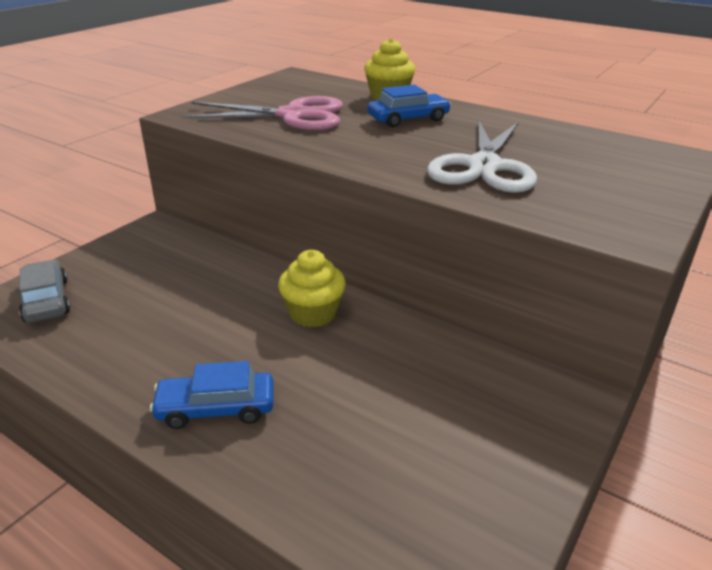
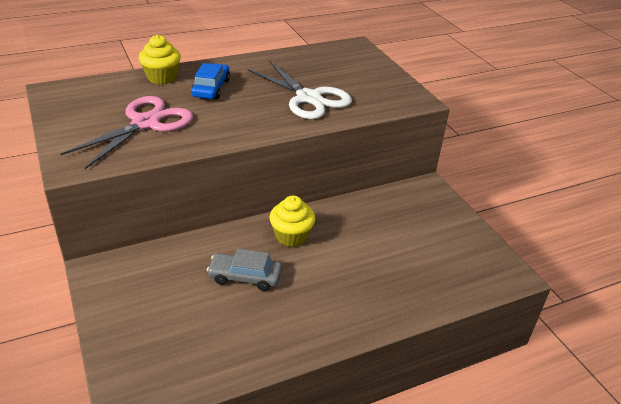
camera: 60 degrees left, 5 degrees up
(46, 300) = (149, 359): grey car -> grey car (245, 277)
(216, 408) = (346, 306): blue car -> none

